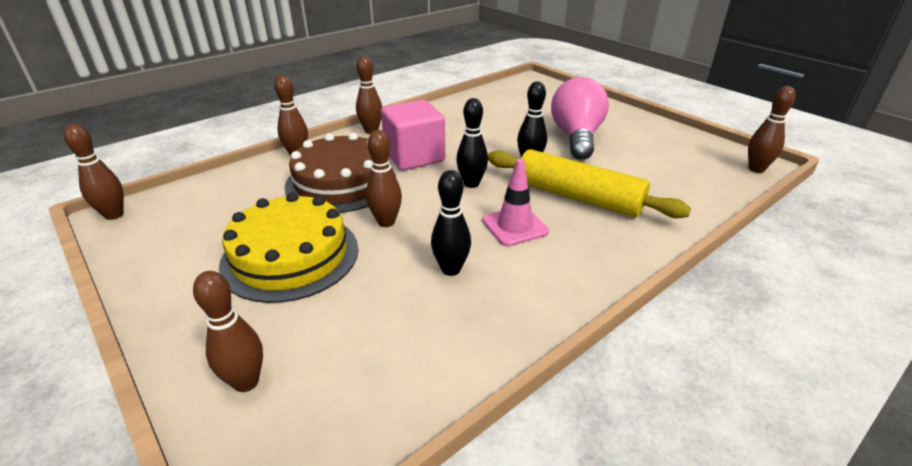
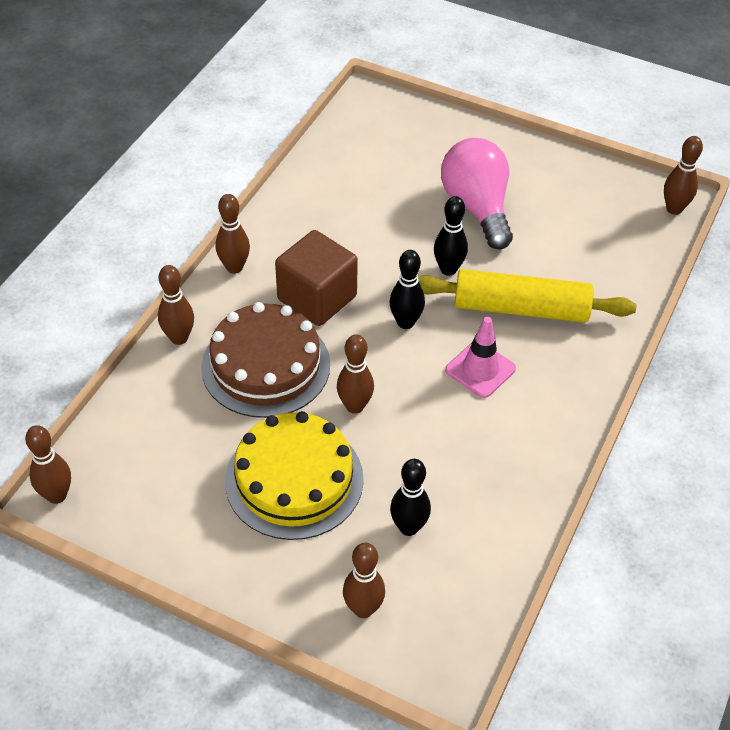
camera: 25 degrees left, 15 degrees up
(414, 156) = (317, 298): pink cube -> brown cube
(451, 269) = (452, 442): black bowling pin -> black bowling pin (408, 527)

